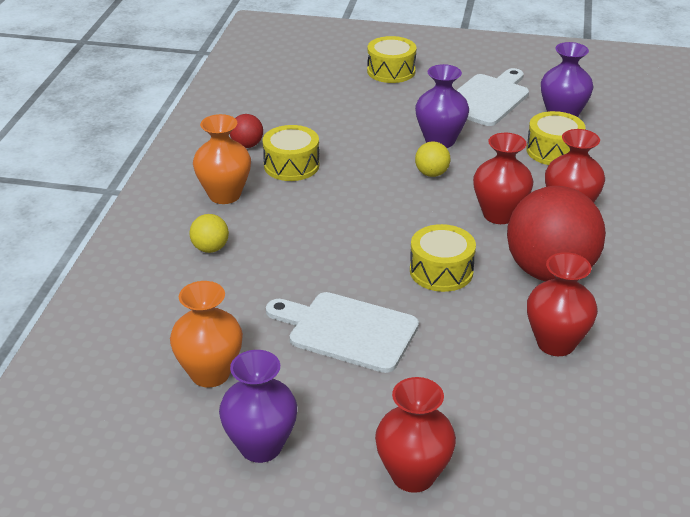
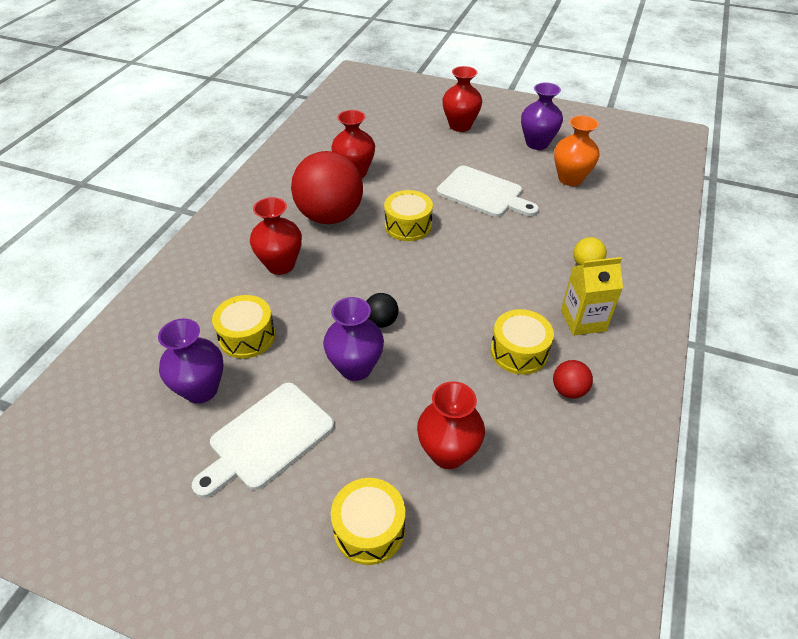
camera: 170 degrees left, 10 degrees up
(224, 195) = (583, 320): orange vase -> yellow carton
(431, 174) = (381, 321): yellow ball -> black ball
(499, 215) = (341, 268): red vase -> red vase (448, 453)

